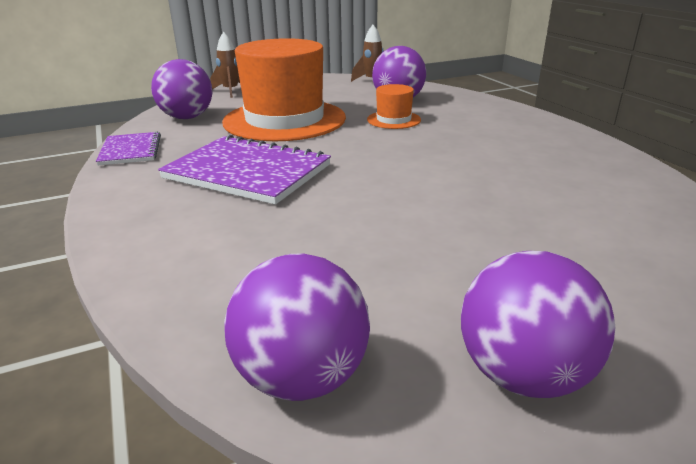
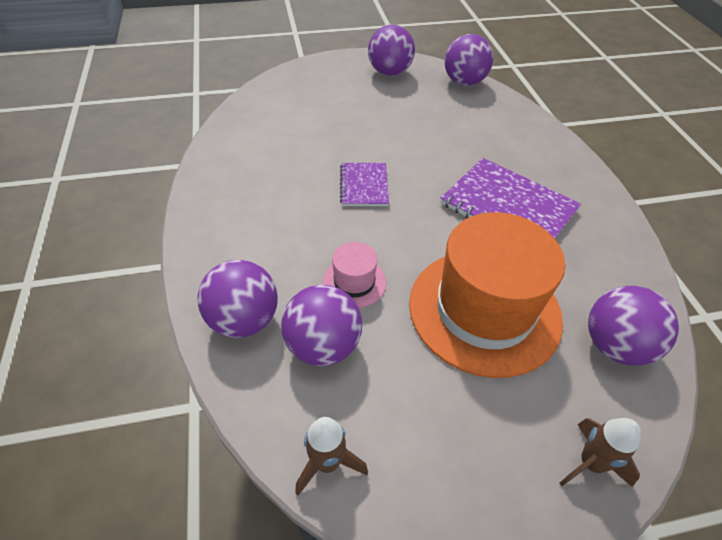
camera: 170 degrees left, 20 degrees up
(130, 150) = (634, 265): purple notebook -> purple notebook (364, 186)
(393, 120) = (354, 282): orange hat -> pink hat
(460, 102) = (244, 320): none -> purple ball

